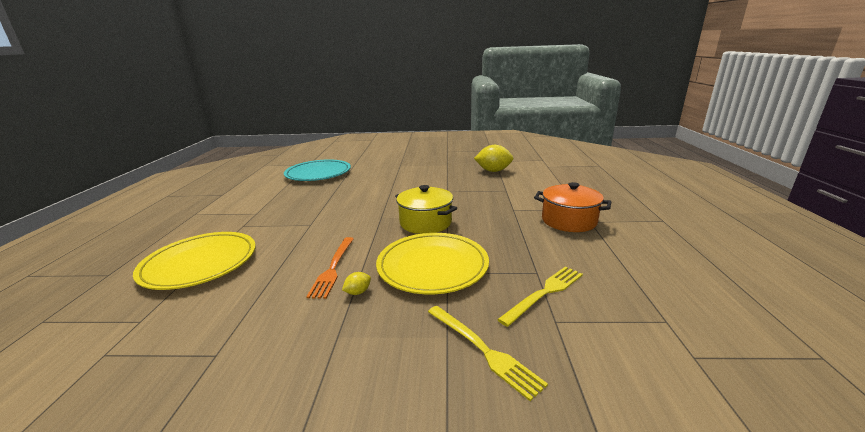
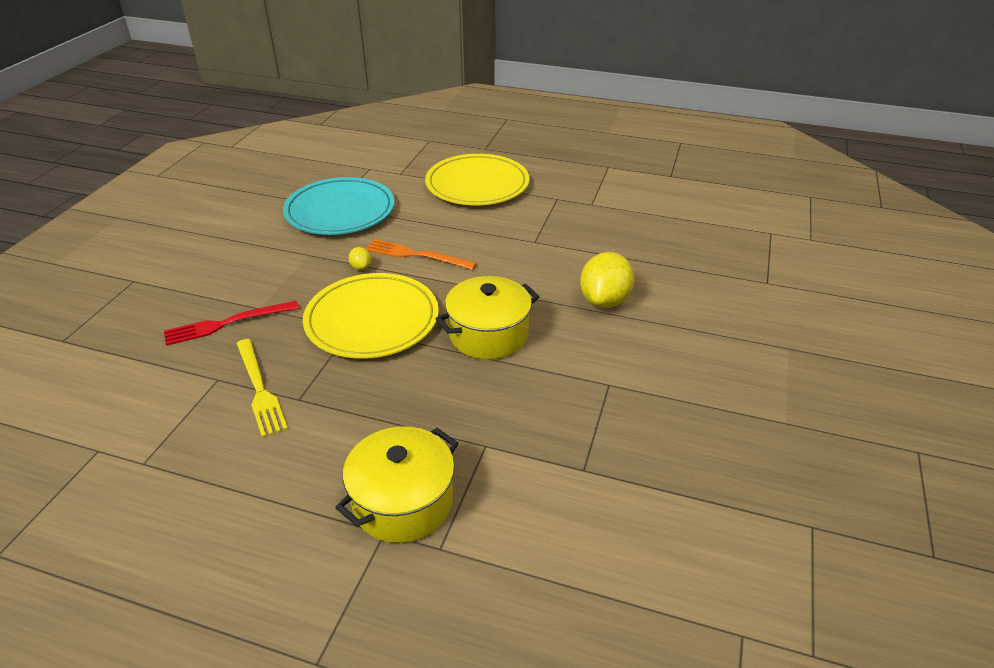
camera: 105 degrees right, 15 degrees up
(318, 173) = (750, 248): turquoise plate -> turquoise plate (340, 211)
(483, 350) = (227, 323): yellow fork -> red fork
(493, 171) = (720, 492): yellow lemon -> yellow lemon (604, 301)
(569, 221) = (403, 502): orange pot -> yellow pot

